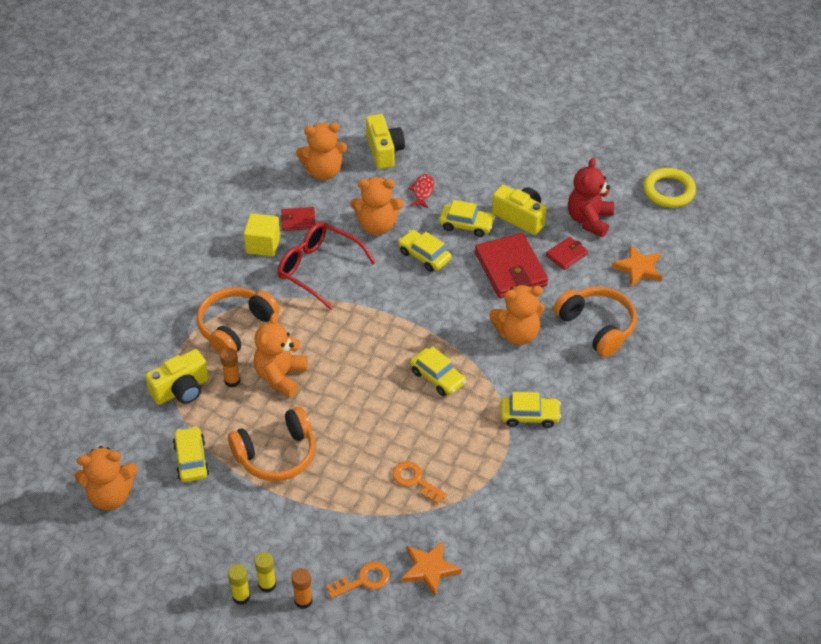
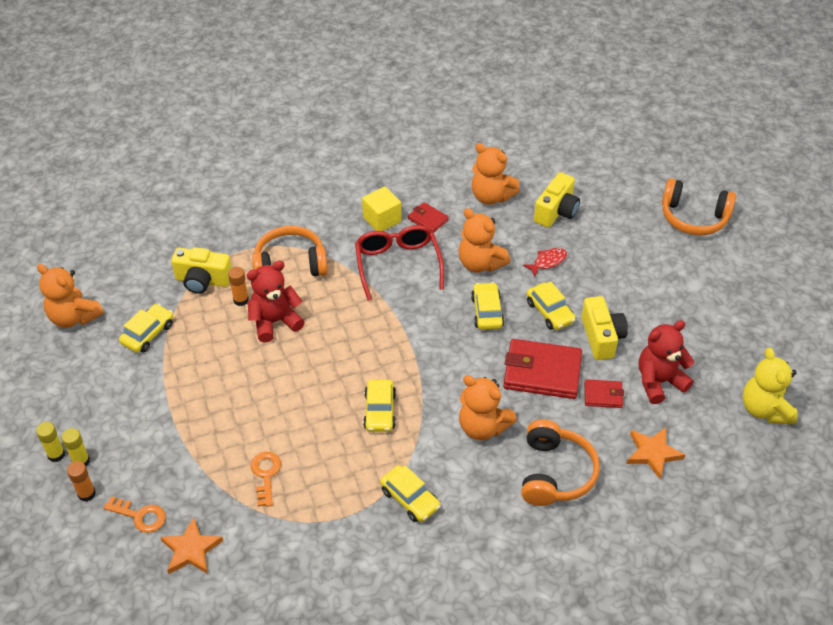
camera: 45 degrees right, 0 degrees up
(276, 455) = (202, 375): orange headphones -> orange headphones (693, 217)
(281, 376) = (275, 322): orange teddy bear -> red teddy bear
(511, 269) = (542, 372): red wallet -> red wallet turned 75 degrees clockwise
(669, 191) = (764, 409): yellow ring -> yellow teddy bear

